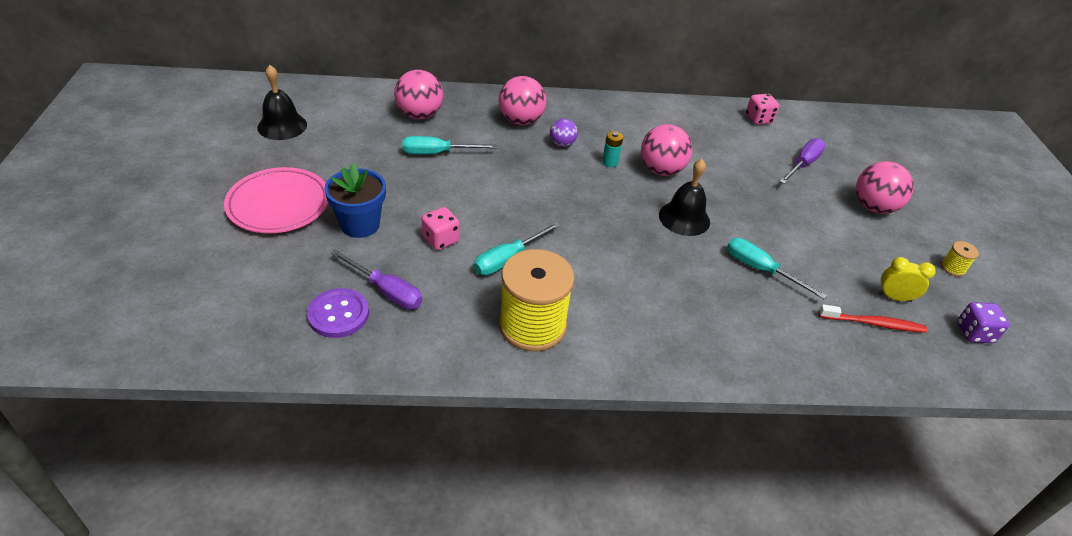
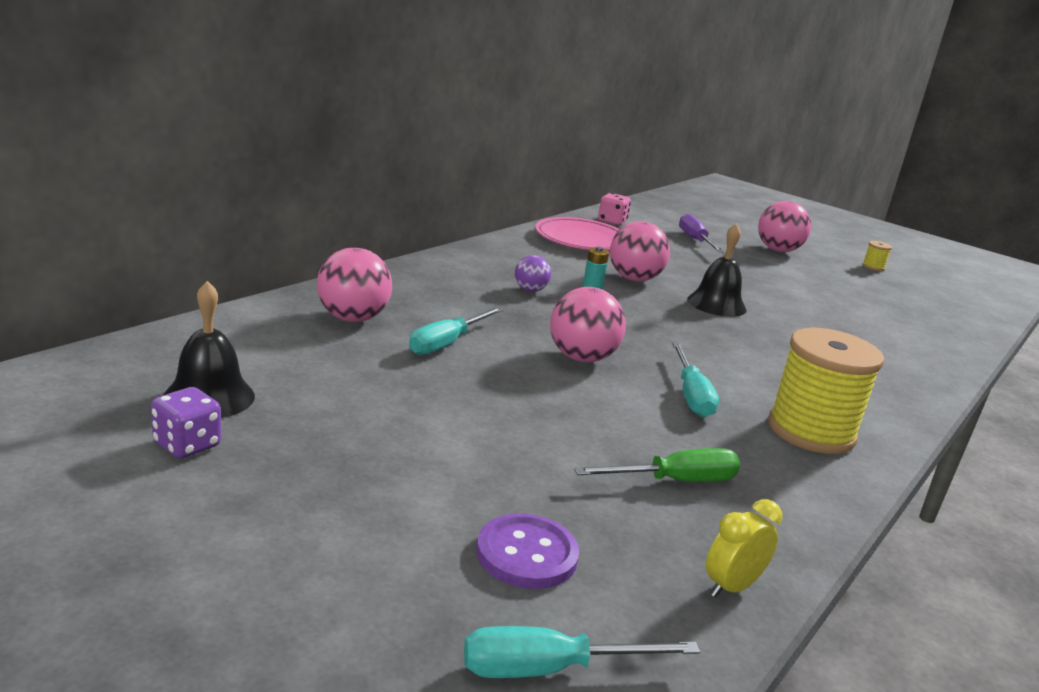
camera: 50 degrees left, 20 degrees down
(279, 204) = (396, 474): pink plate -> pink plate (581, 240)
(338, 314) = (689, 530): purple button -> purple button (526, 554)
(360, 225) = (523, 442): blue flower pot -> none
(386, 291) = (675, 481): purple screwdriver -> green screwdriver
(441, 239) = (614, 411): pink dice -> none
(521, 121) = (457, 286): pink ball -> pink ball (581, 358)
(760, 270) = (818, 314): turquoise screwdriver -> turquoise screwdriver (550, 669)
(873, 323) = (917, 315): red toothbrush -> none
(894, 297) = (891, 296): yellow clock -> yellow clock (731, 587)
(974, 333) = (949, 296): purple dice -> purple dice (187, 445)

